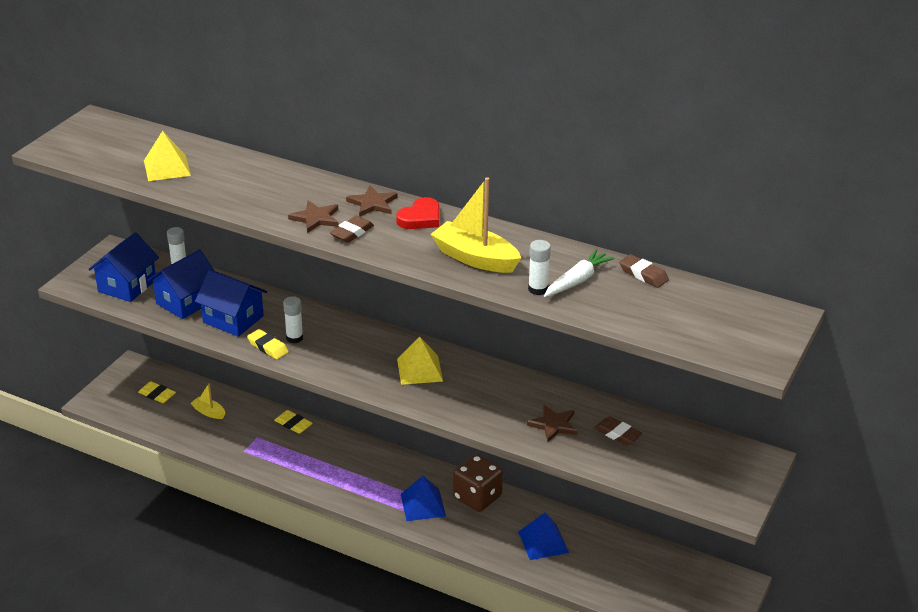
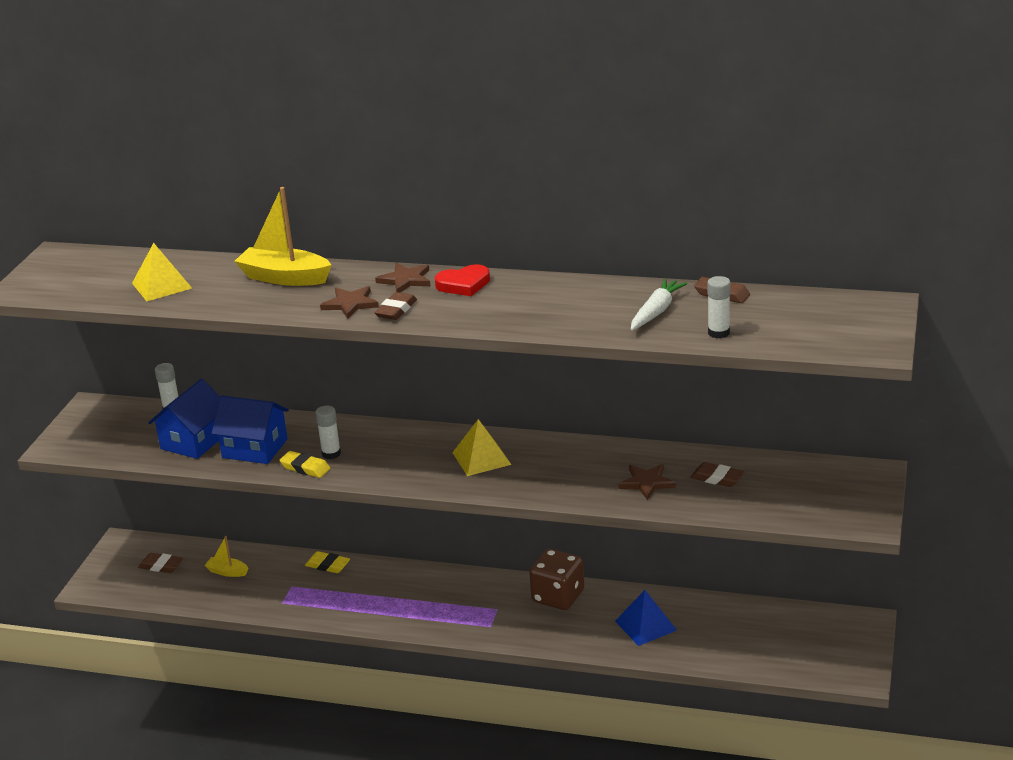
camera: 10 degrees left, 5 degrees down
(127, 286) = (120, 438): blue house -> none
(157, 395) = (161, 566): yellow eraser -> brown eraser
(420, 218) = (463, 284): red heart -> red heart turned 45 degrees clockwise
(423, 505) = (502, 616): blue pyramid -> none
(475, 258) = (539, 310): yellow boat -> yellow boat (284, 278)
(538, 289) = (619, 326): white glue stick -> white glue stick (718, 333)

